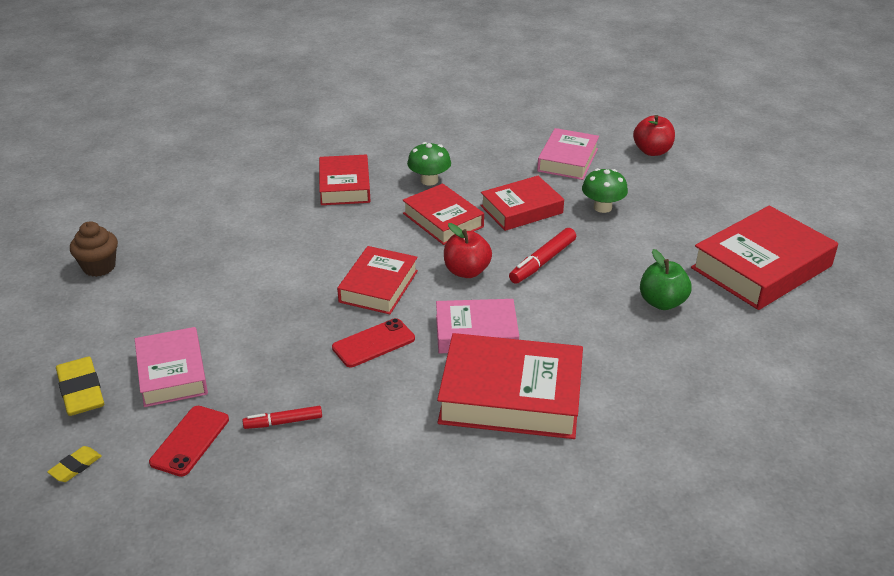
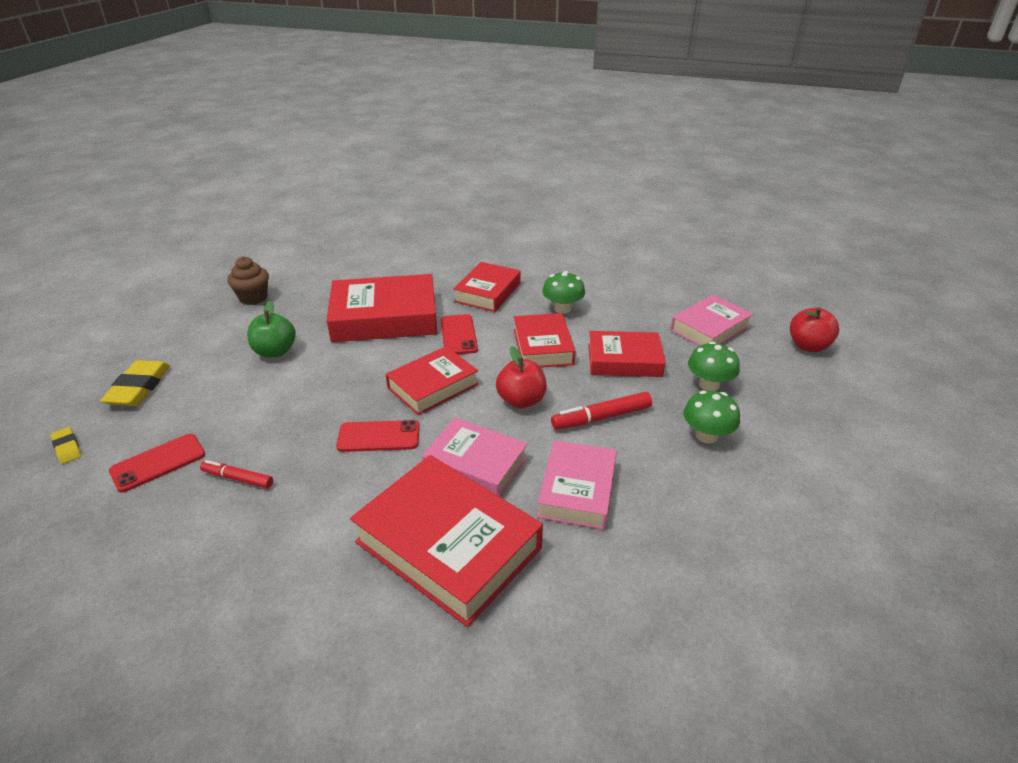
camera: 30 degrees right, 0 degrees up
(75, 466) = (67, 448): yellow eraser -> yellow eraser turned 75 degrees clockwise
(172, 373) = (209, 399): pink book -> pink book (577, 490)
(356, 234) = (458, 335): none -> red phone
(630, 247) = (706, 435): none -> green mushroom
(662, 302) = (695, 509): green apple -> green apple (275, 351)
(761, 267) = (850, 515): red book -> red book (384, 317)

